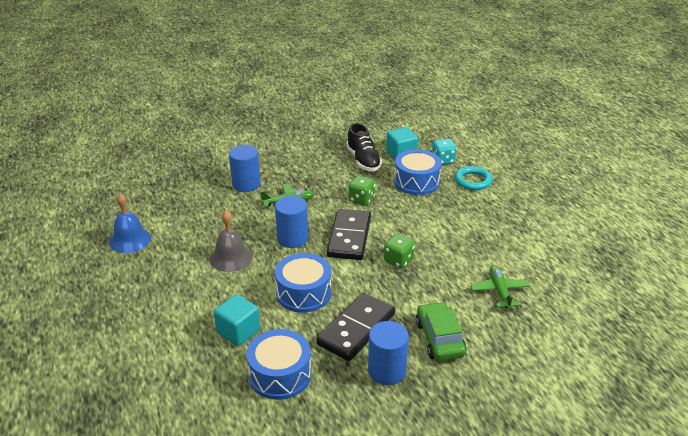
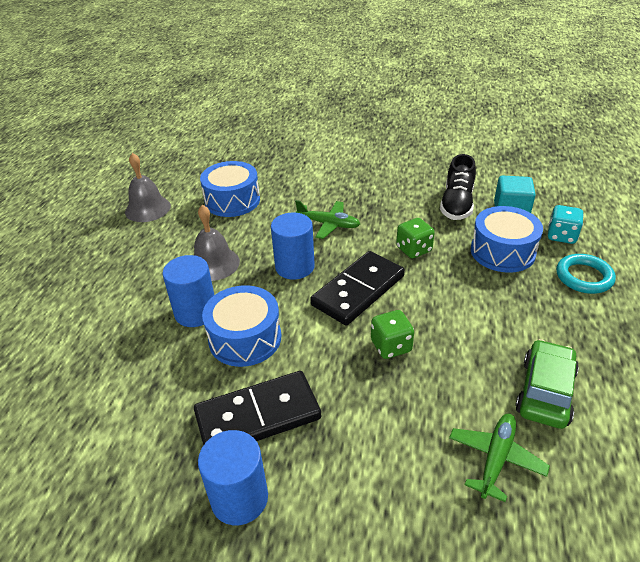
camera: 35 degrees right, 5 degrees up
(130, 240) = (147, 209): blue bell -> grey bell
(238, 331) = (138, 353): turquoise cube -> none
(246, 184) = (305, 189): blue cylinder -> blue cylinder (195, 312)
(280, 375) = (123, 431): blue drum -> blue drum (232, 201)
(439, 339) = (347, 488): green car -> green car (545, 392)

